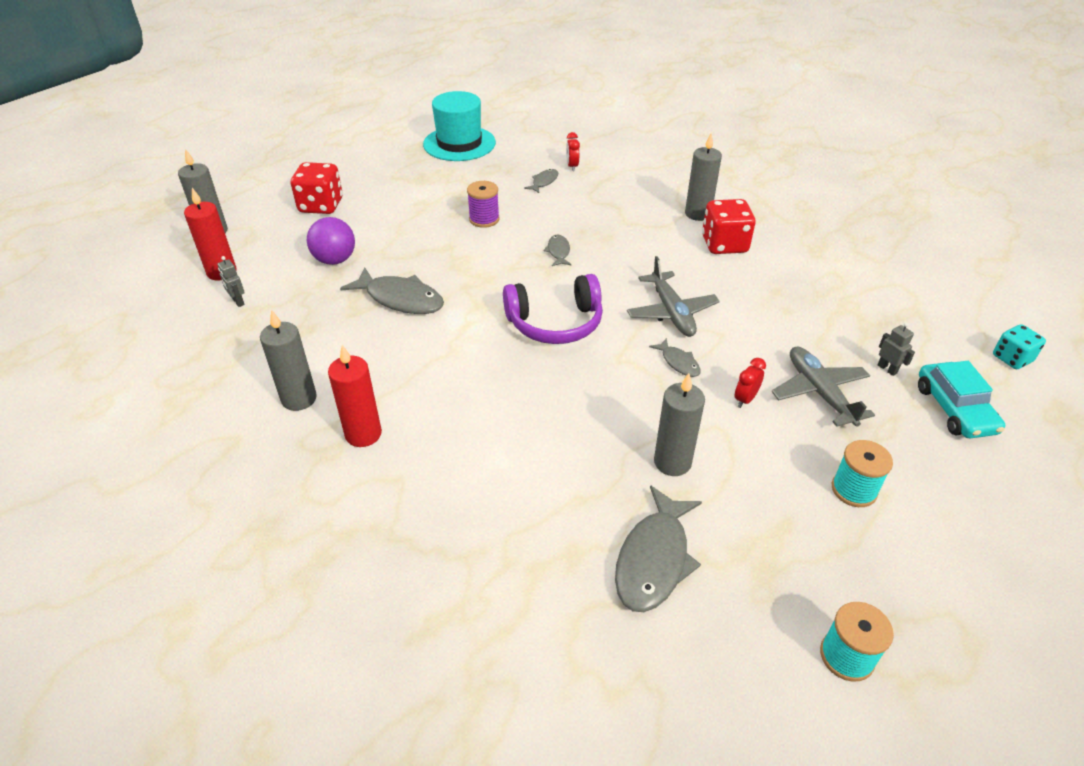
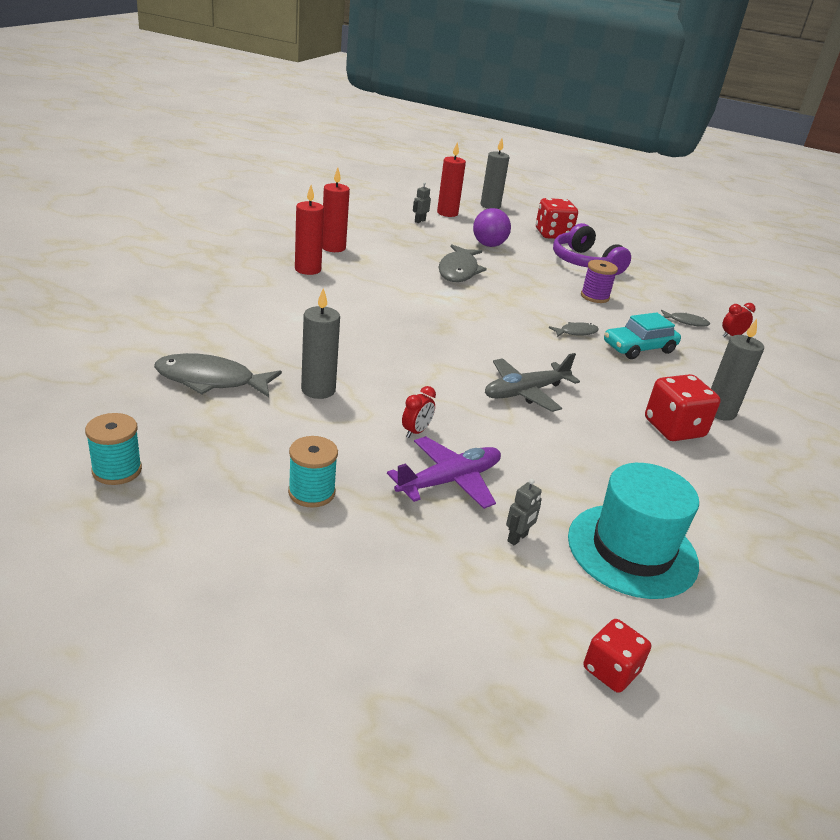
camera: 70 degrees right, 10 degrees down
(299, 399) = (333, 248): grey candle -> red candle
(459, 143) = (706, 279): turquoise hat -> turquoise hat (632, 550)
(555, 323) = (470, 333): purple headphones -> purple headphones (584, 263)
(678, 362) = (451, 395): grey fish -> none
(745, 399) = (416, 432): red clock -> red clock turned 105 degrees clockwise
(819, 392) = (449, 481): grey plane -> purple plane
(954, 409) = (470, 589): turquoise car -> turquoise car (639, 348)
(1012, 358) = (610, 670): turquoise dice -> red dice

